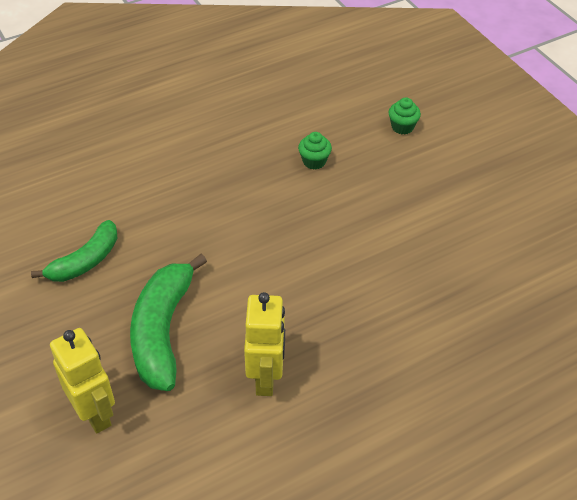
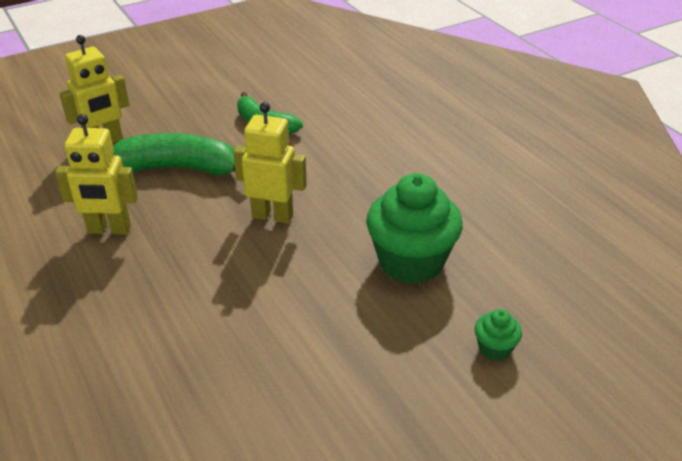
camera: 90 degrees right, 10 degrees down
(250, 248) = (272, 216): none -> yellow robot
(314, 161) = (411, 262): green cupcake -> green cupcake, size x2.25

